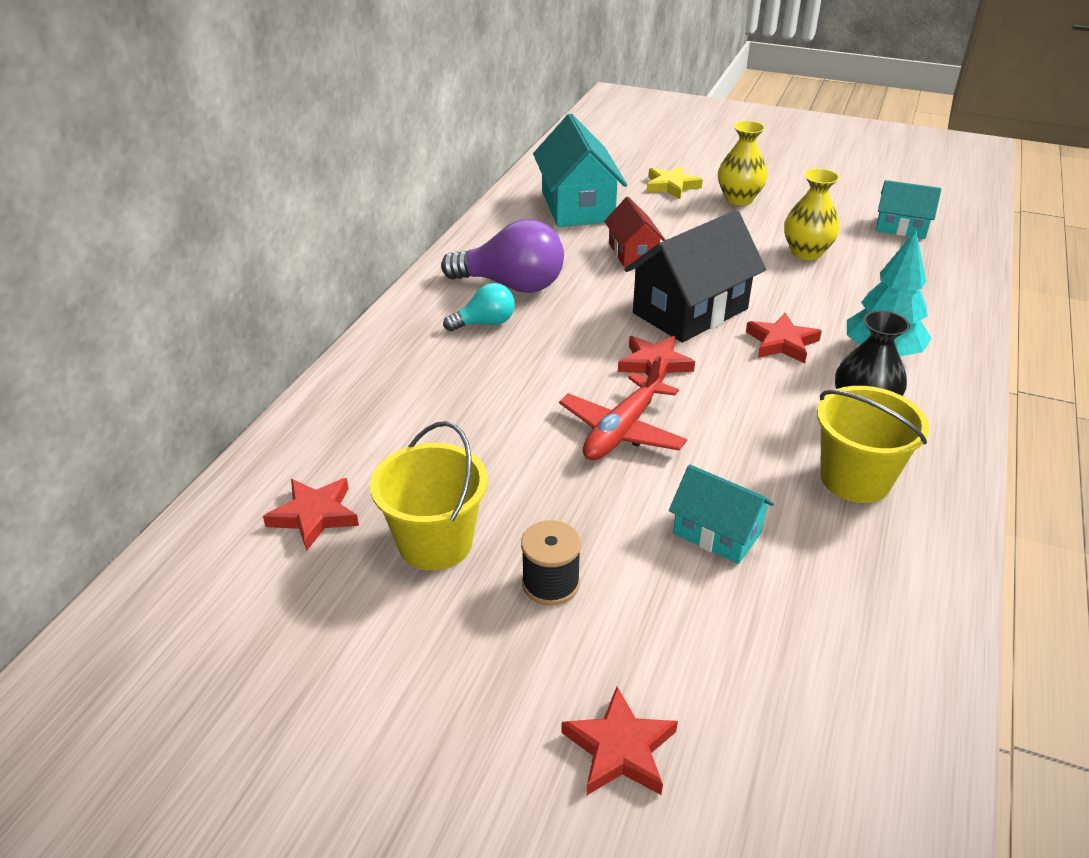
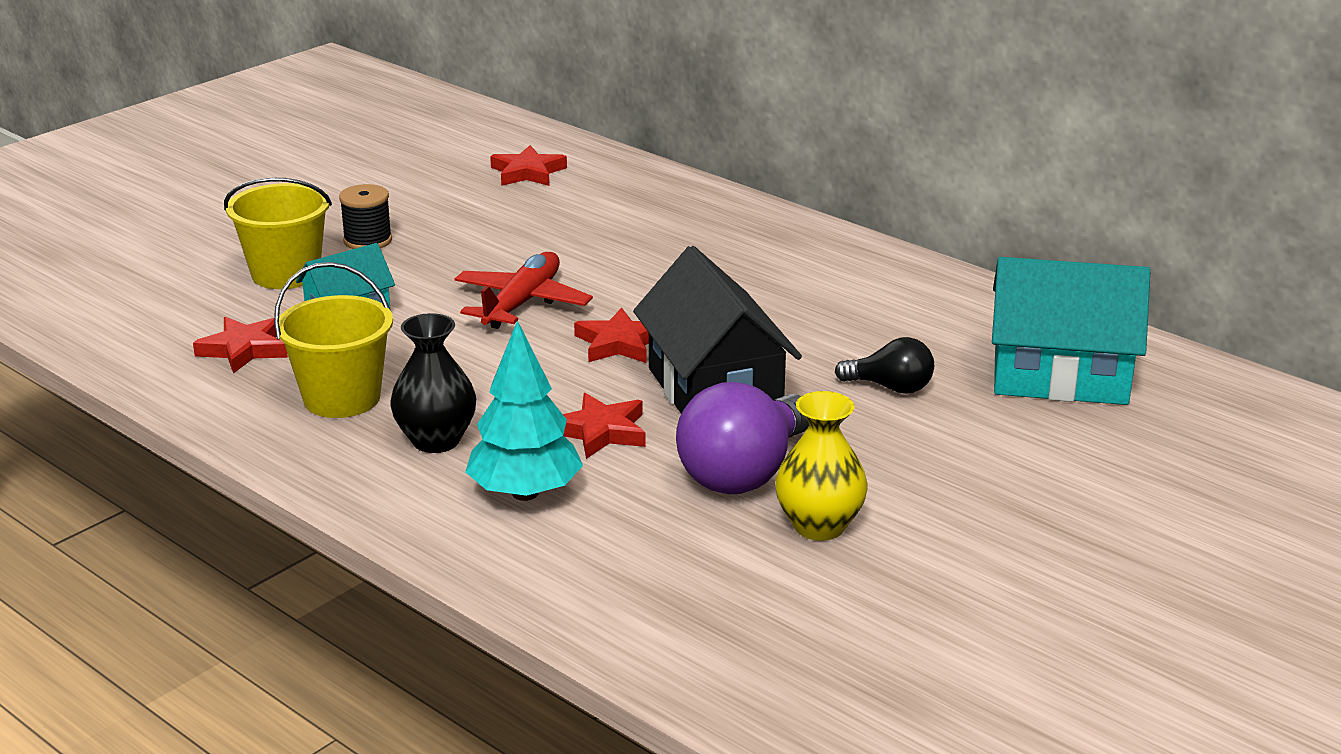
camera: 110 degrees right, 10 degrees down
(435, 543) = (454, 208): yellow bucket -> yellow bucket (286, 274)
(485, 323) = (769, 269): turquoise light bulb -> none
(512, 285) = (846, 296): purple light bulb -> purple light bulb (744, 473)
(620, 749) = (208, 237): red star -> red star (244, 349)
(622, 431) = (522, 303): red plane -> red plane turned 60 degrees clockwise
(633, 253) = (891, 387): red house -> black light bulb
(671, 186) = (1113, 471): yellow star -> none
(739, 199) = (1039, 522): yellow vase -> none
(901, 227) = (860, 657): turquoise house -> none

